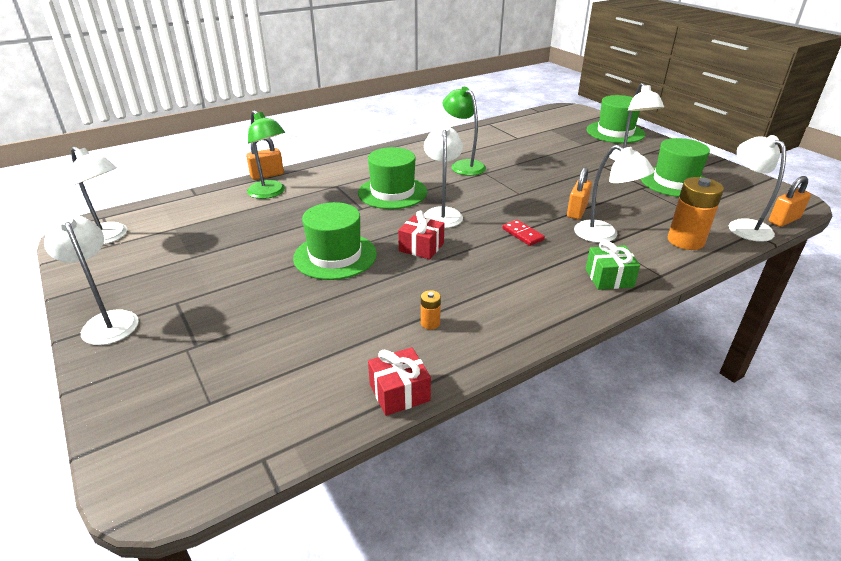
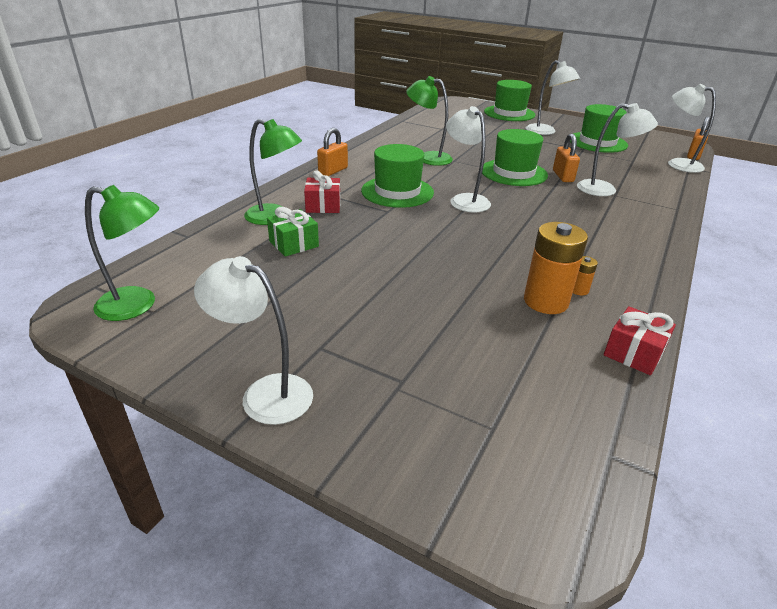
camera: 30 degrees left, 0 degrees up
(110, 237) = (138, 305): white lamp -> green lamp
(267, 175) = (247, 201): orange padlock -> orange padlock (333, 171)
(335, 256) = (422, 258): green hat -> green hat (513, 173)
(421, 247) = (486, 231): red gift -> red gift (323, 206)
(523, 234) = (549, 202): red domino -> none
(609, 278) = (649, 219): green gift -> green gift (294, 244)
(685, 241) = (659, 181): orange battery -> orange battery (545, 301)

